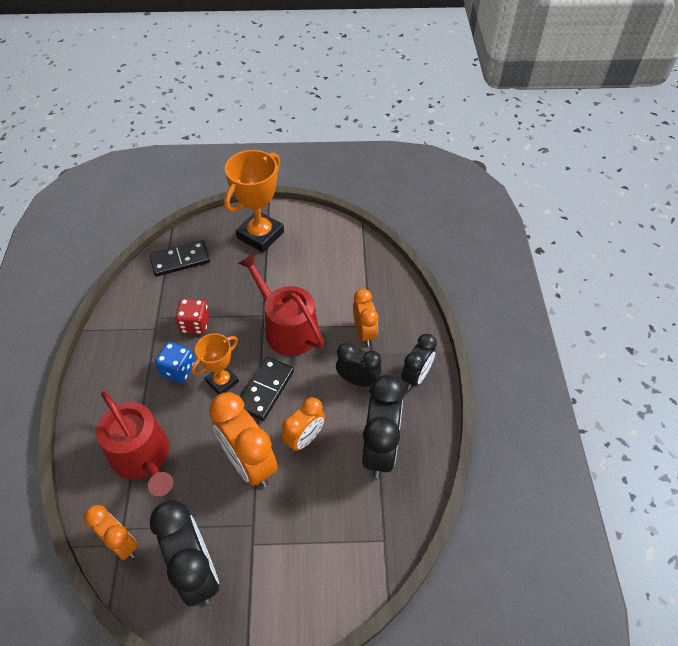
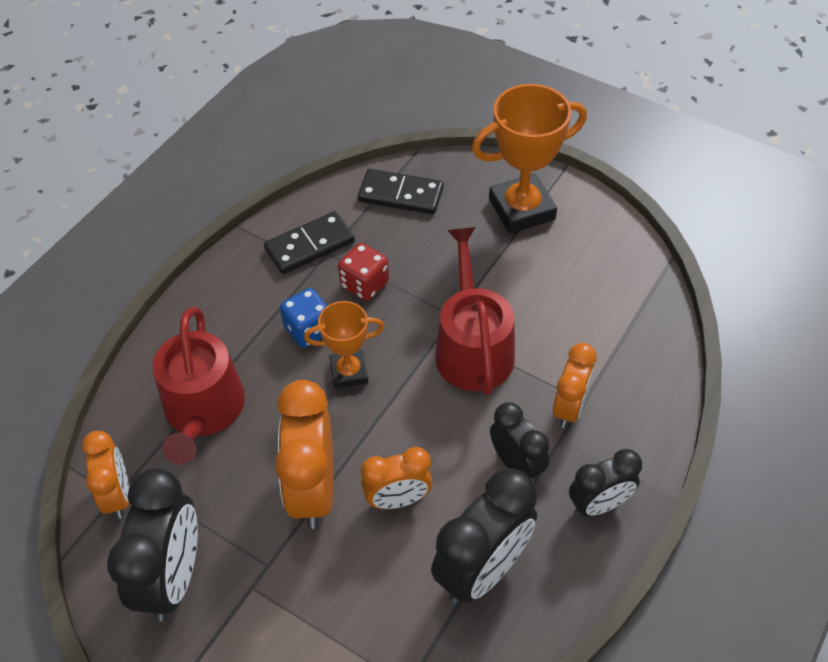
camera: 35 degrees right, 0 degrees up
(266, 390) = (393, 411): black domino -> black domino (310, 245)

